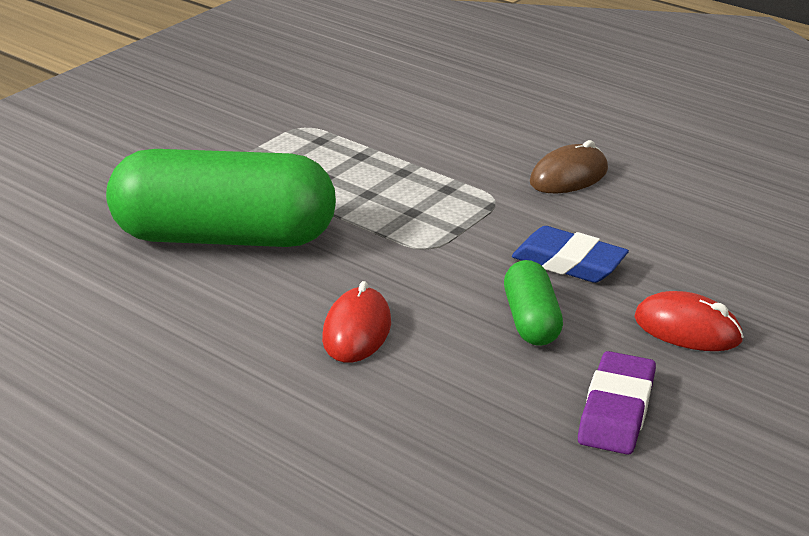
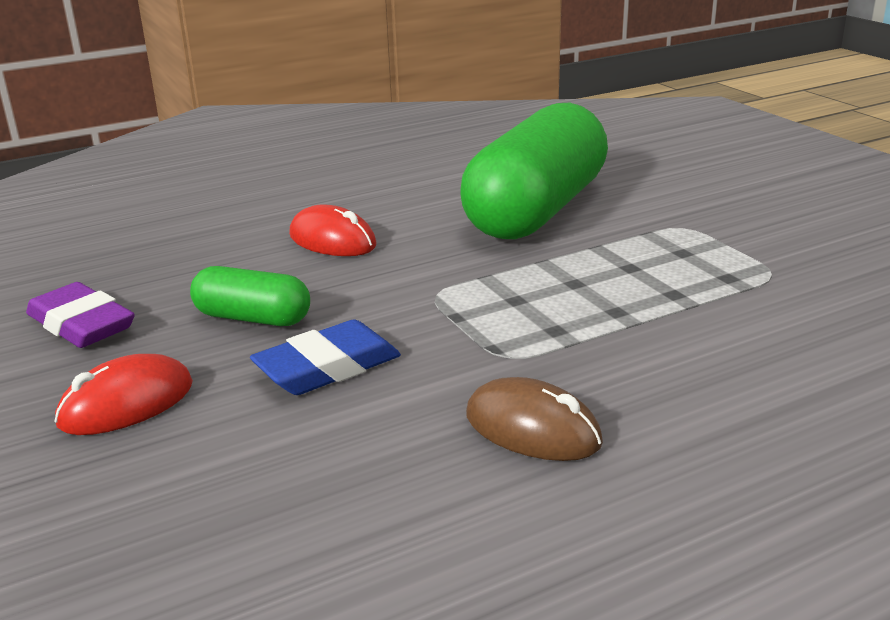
camera: 115 degrees right, 5 degrees down
(569, 176) = (532, 429): brown mouse -> brown mouse turned 45 degrees counterclockwise

